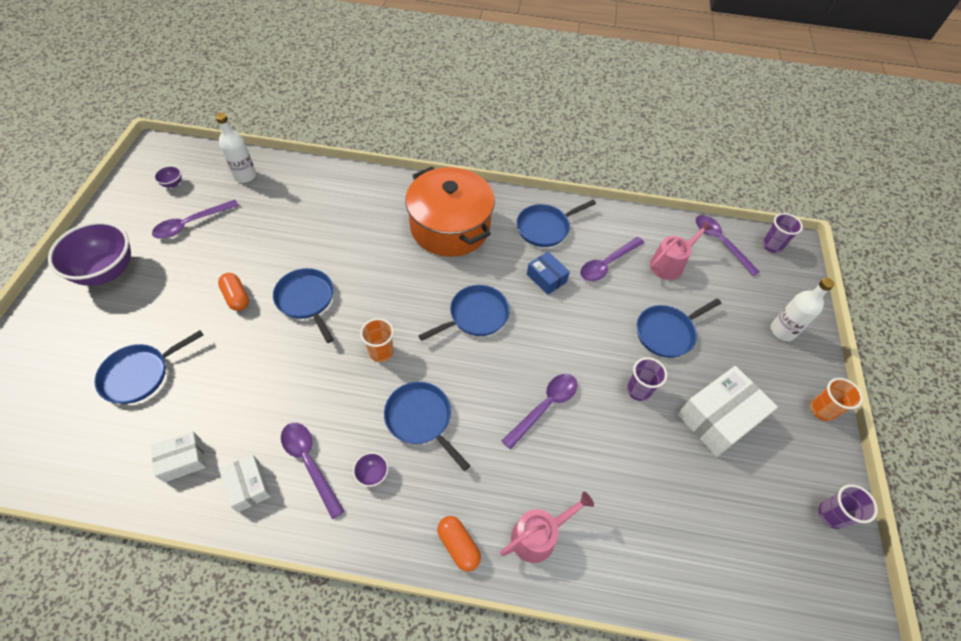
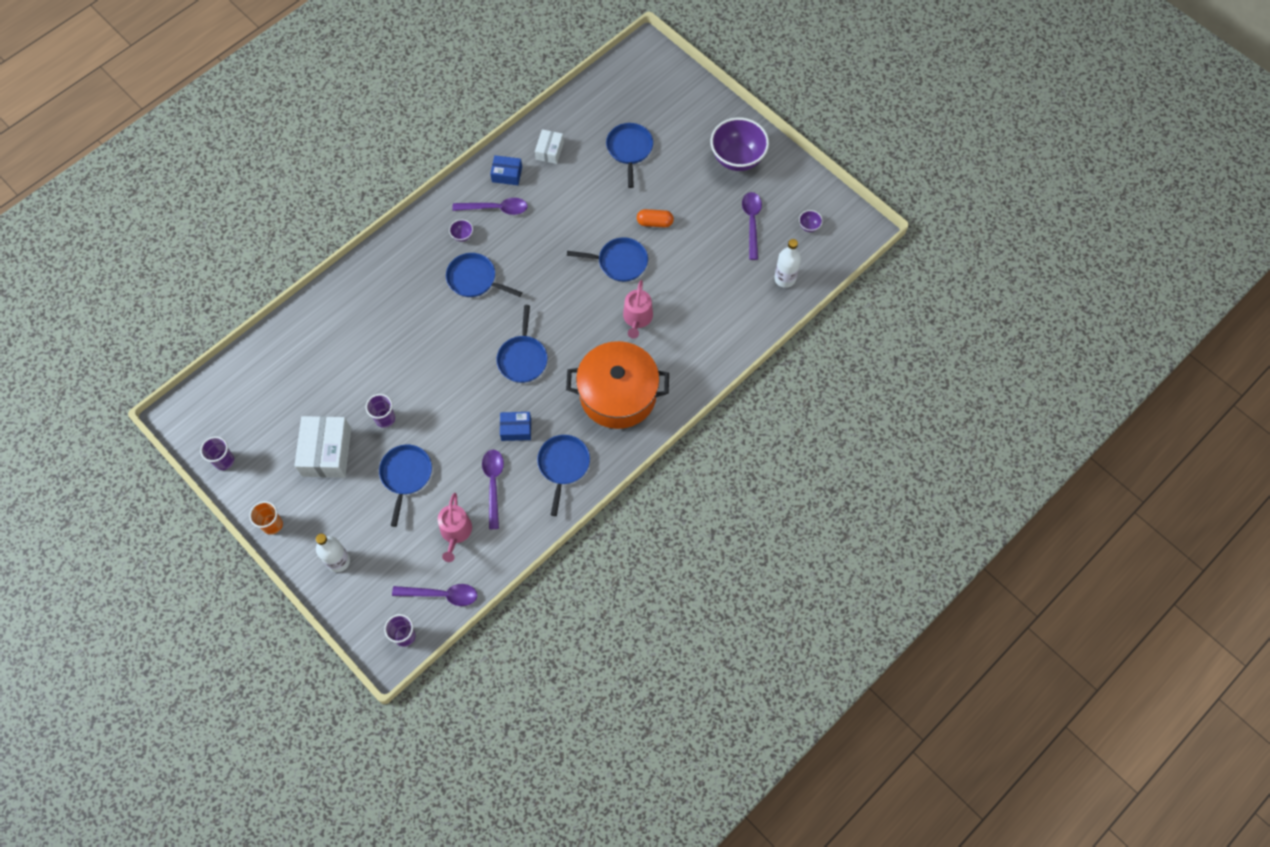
camera: 130 degrees right, 10 degrees up
(248, 486) = (507, 174): white box -> blue box
(381, 352) = (541, 284): orange cup -> none
(421, 419) = (474, 279): blue pan -> blue pan turned 150 degrees counterclockwise
(458, 545) = (387, 254): orange capsule -> none
(538, 535) = (357, 295): pink watering can -> pink watering can (637, 318)
(545, 407) = (423, 353): purple spoon -> none

